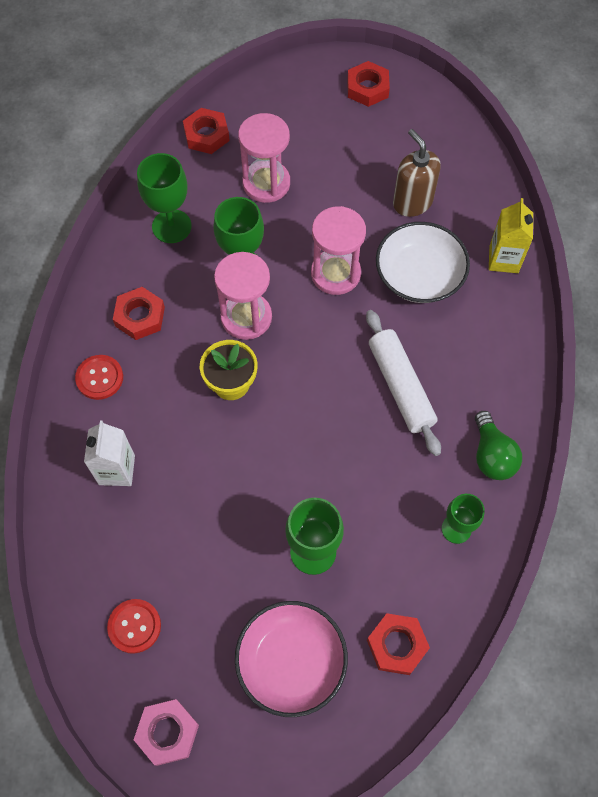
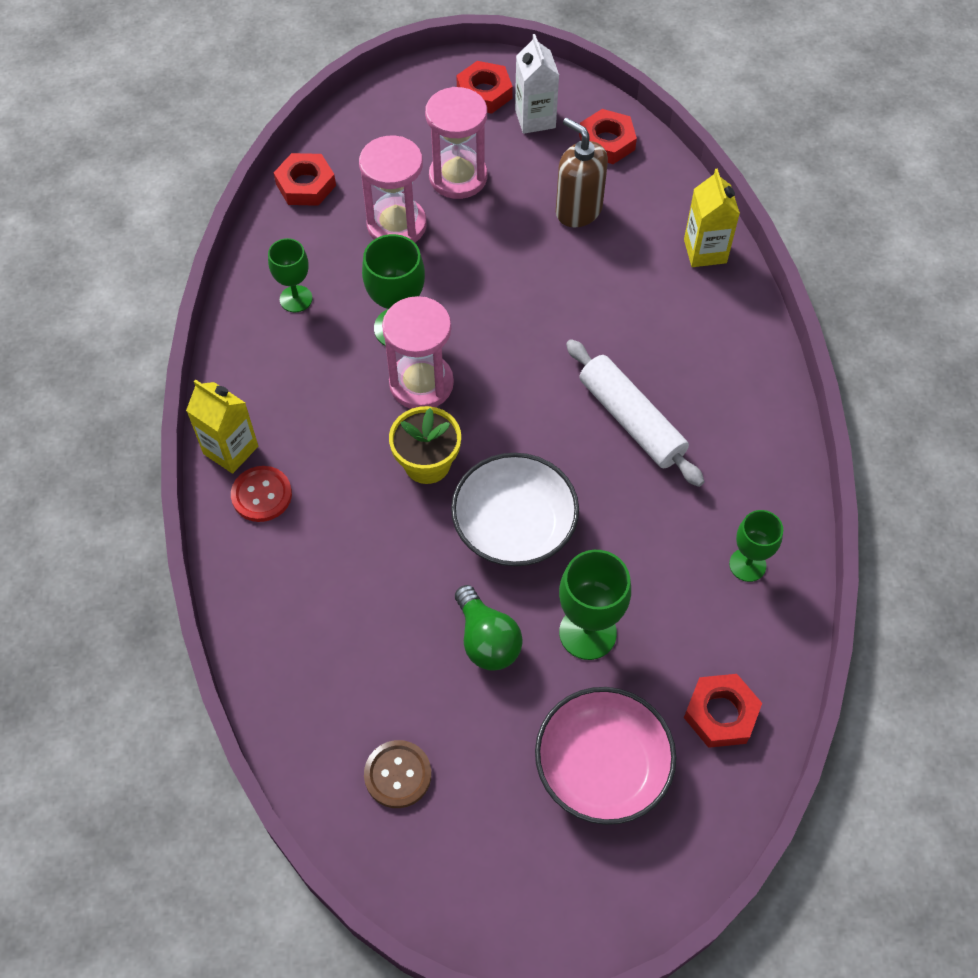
camera: 15 degrees left, 5 degrees down
(87, 336) = (230, 450): none -> yellow carton
(117, 470) = (317, 597): white carton -> white carton (535, 119)
(134, 626) = (398, 775): red button -> brown button
(140, 316) = (289, 412): red nut -> red nut (606, 142)
(167, 732) = (478, 888): pink nut -> none
(171, 226) = (296, 299): green goblet -> green goblet, size x0.66
(335, 273) = (513, 310): pink hourglass -> pink hourglass (458, 177)
(419, 275) = (613, 290): white bowl -> white bowl (514, 525)
(491, 455) = (761, 472): green light bulb -> green light bulb (486, 640)

